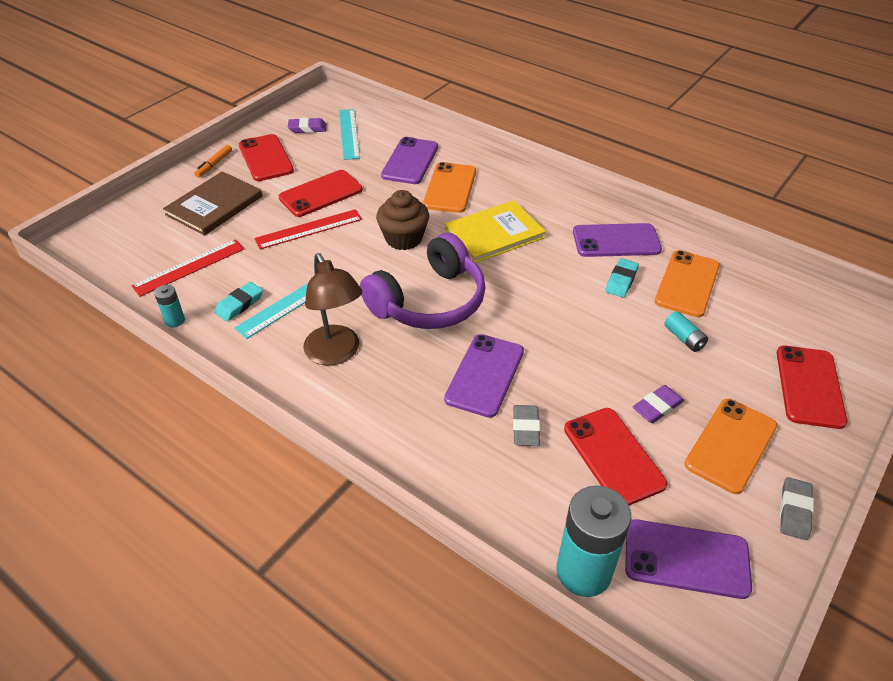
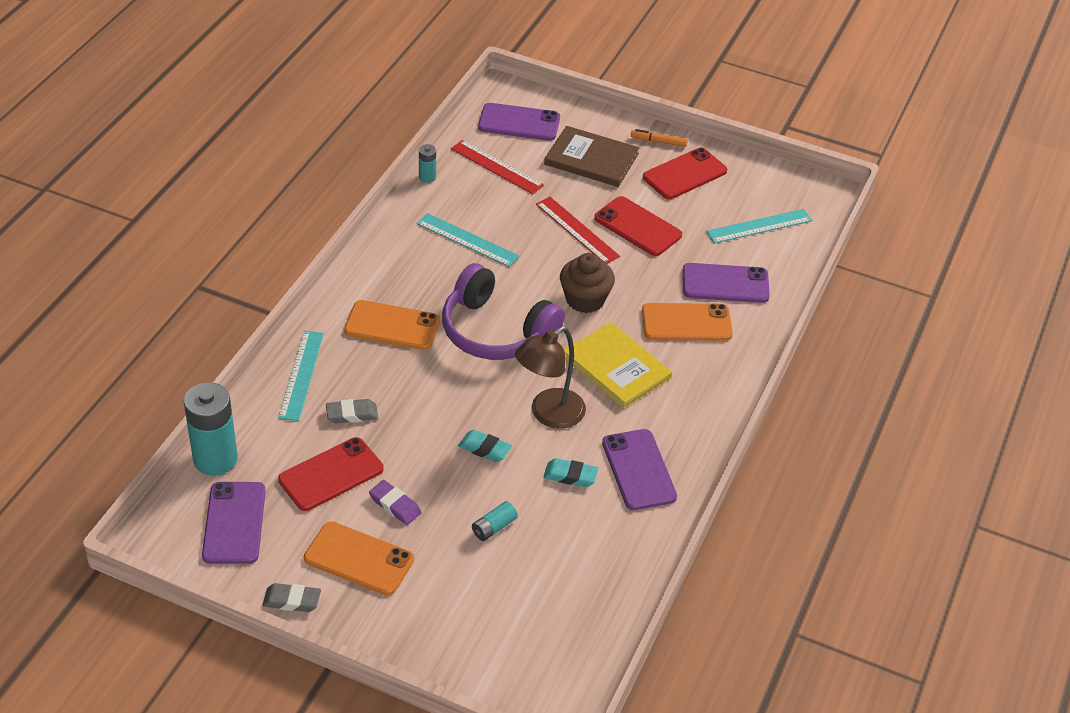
camera: 75 degrees right, 0 degrees up
(239, 304) = (457, 209): turquoise eraser -> turquoise eraser (485, 449)
(307, 128) = (755, 192): purple eraser -> none
(336, 354) = (412, 281): brown lamp -> brown lamp (549, 414)
(457, 468) = (301, 375): none -> turquoise ruler
(484, 375) = (408, 381): purple phone -> purple phone (519, 122)
(687, 283) = (582, 532): orange phone -> orange phone (392, 326)
(809, 386) = (448, 628): red phone -> none

